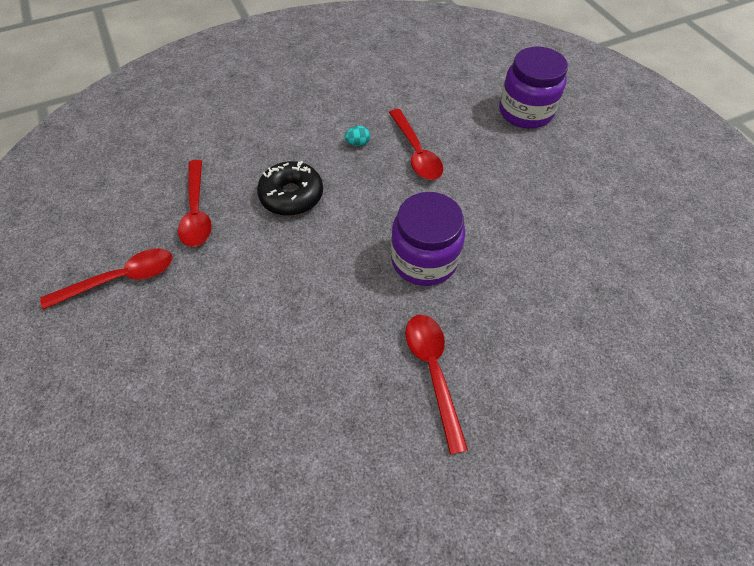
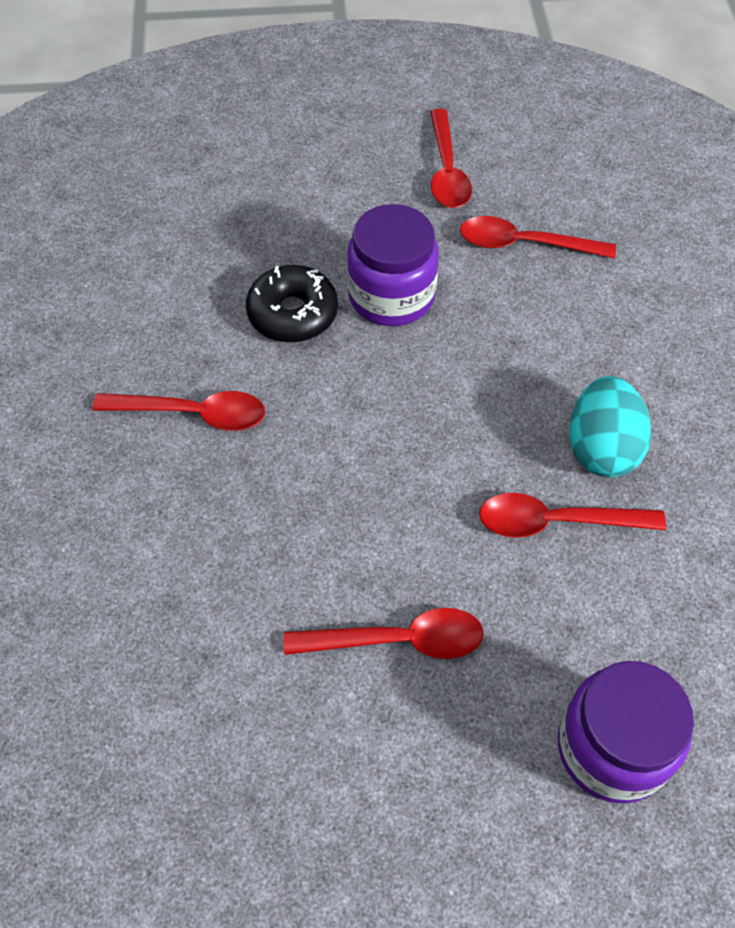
camera: 110 degrees right, 0 degrees up
(291, 195) = (518, 343): black donut -> black donut (293, 313)
(358, 143) = (601, 448): turquoise egg -> turquoise egg, size x2.42
(424, 259) = (348, 459): purple jar -> purple jar (391, 296)
(526, 201) = (398, 640): none -> red spoon

